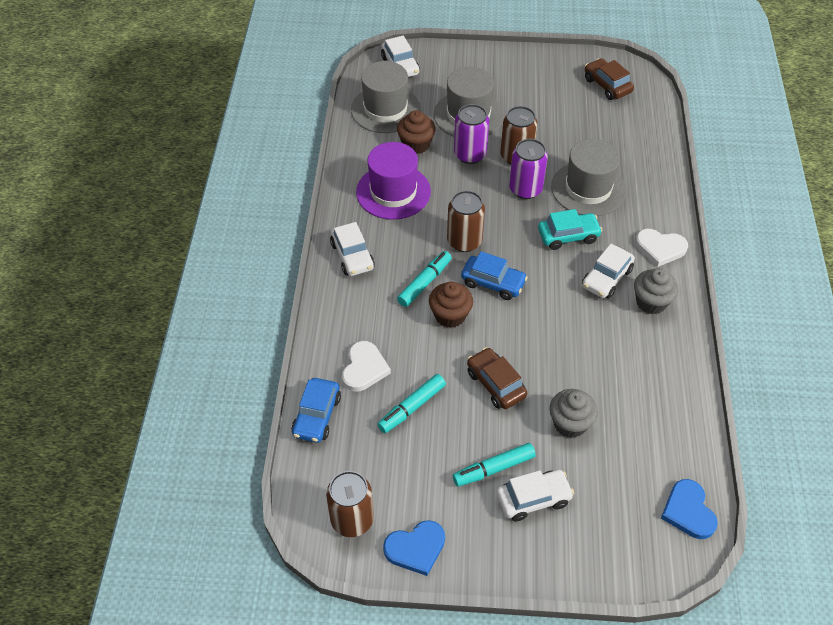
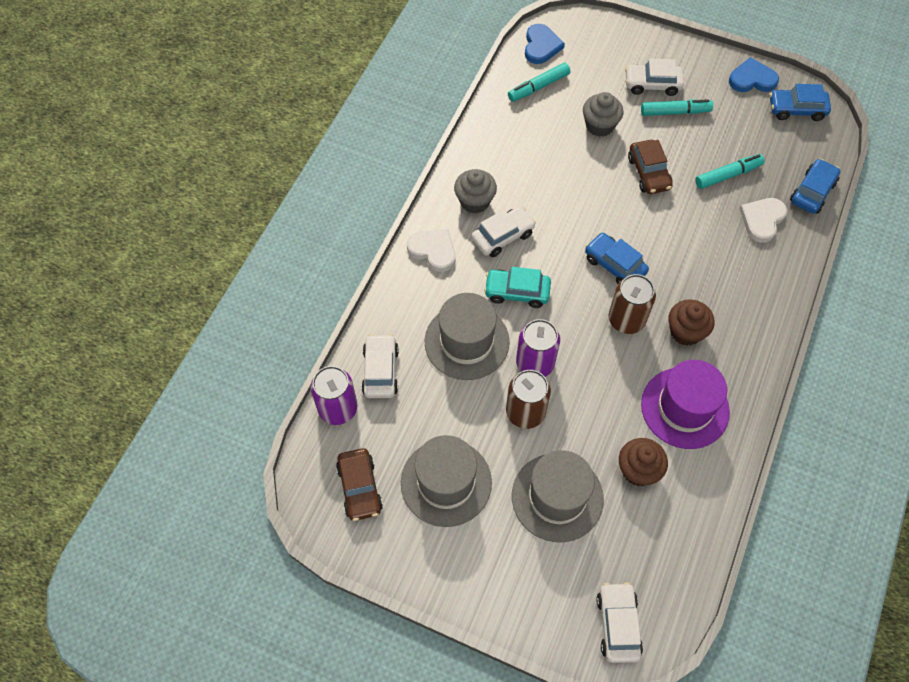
camera: 160 degrees left, 10 degrees up
(352, 256) = (749, 339): white car -> white car (380, 371)
(352, 520) = (796, 109): brown can -> blue car
(385, 109) = (660, 544): grey hat -> grey hat (446, 482)
(424, 283) = (682, 286): turquoise marker -> turquoise marker (538, 87)
(450, 315) = (668, 245): brown cupcake -> brown cupcake (685, 332)
(470, 154) = (578, 433): purple can -> purple can (338, 408)

